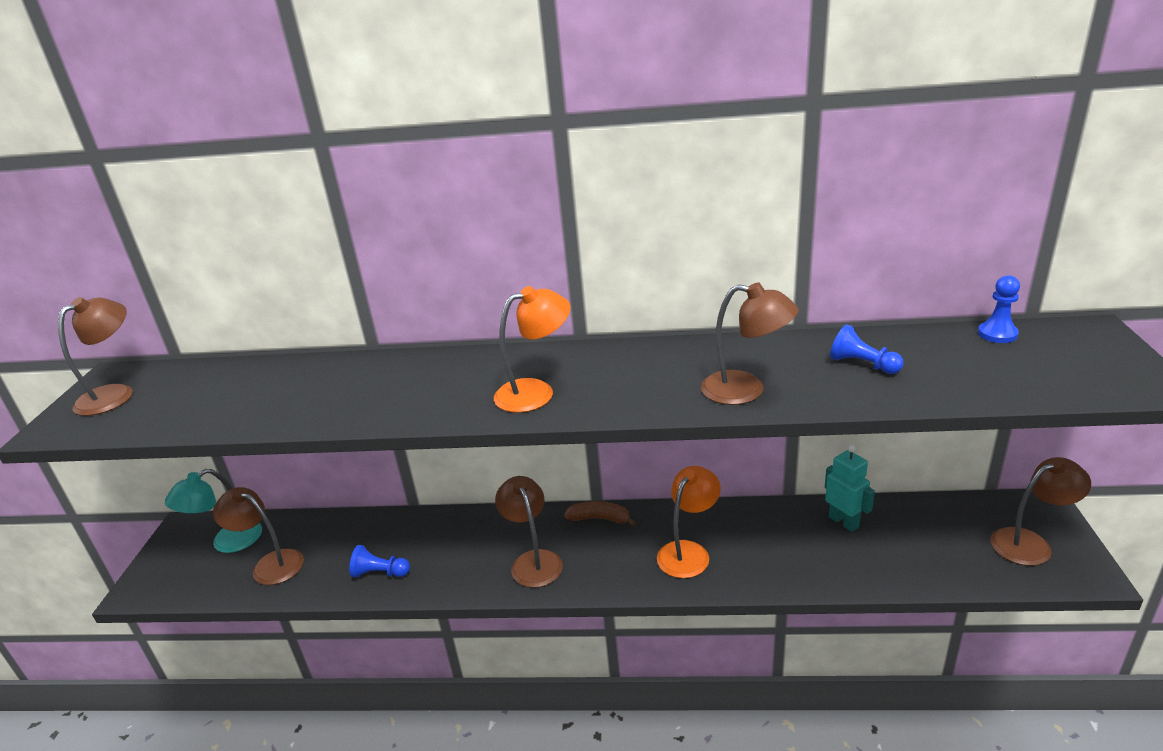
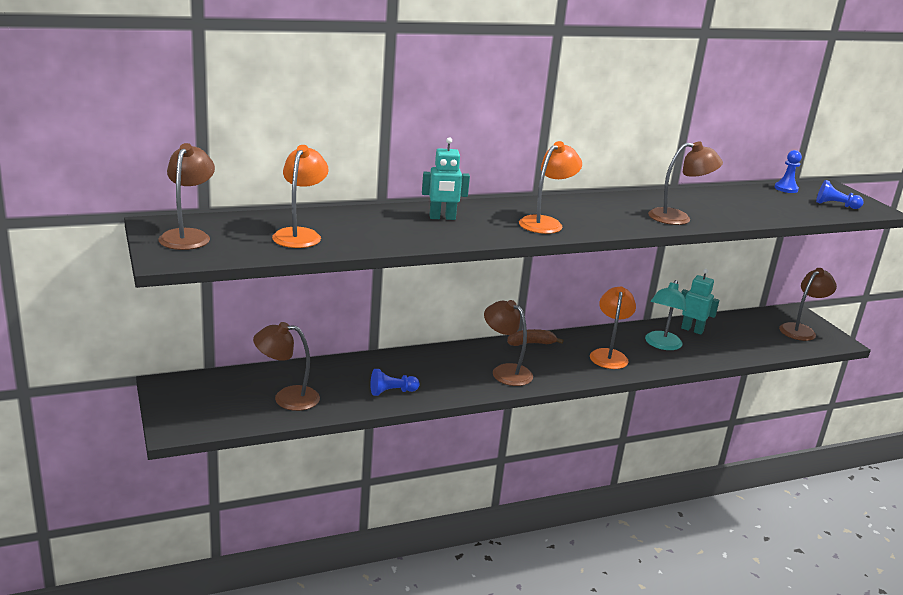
camera: 30 degrees left, 5 degrees down
(223, 398) = (300, 235): none -> orange lamp
(227, 542) = (227, 389): turquoise lamp -> turquoise lamp (661, 345)
(413, 377) = (442, 218): none -> turquoise robot
(862, 364) = (730, 204): blue pawn -> blue pawn (835, 205)

